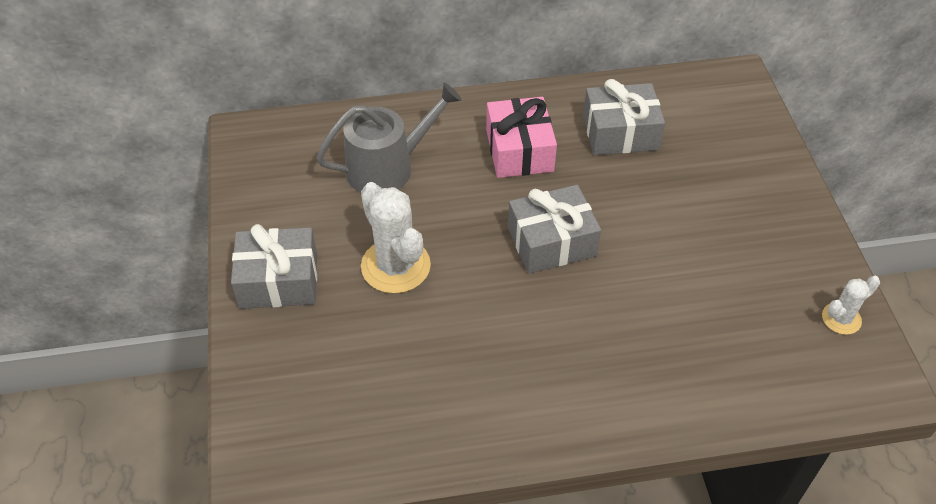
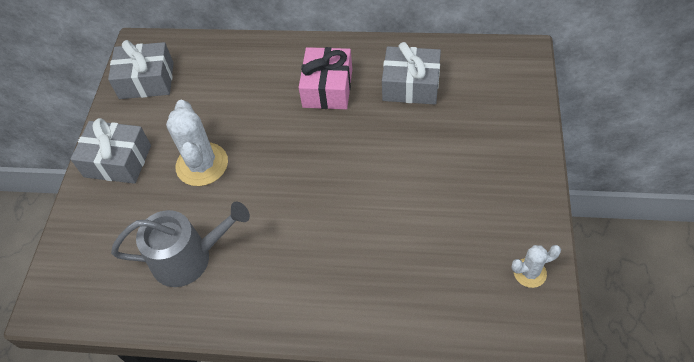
camera: 20 degrees right, 5 degrees up
(387, 167) = (226, 86): grey watering can -> grey watering can (189, 257)
(551, 242) = (323, 166): grey gift -> grey gift (146, 80)

